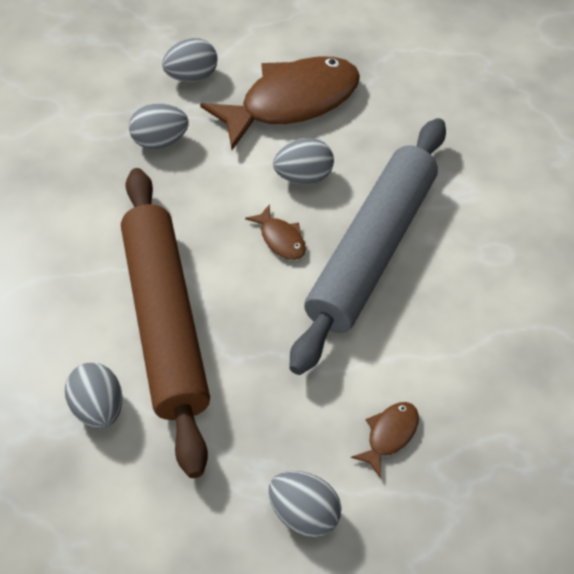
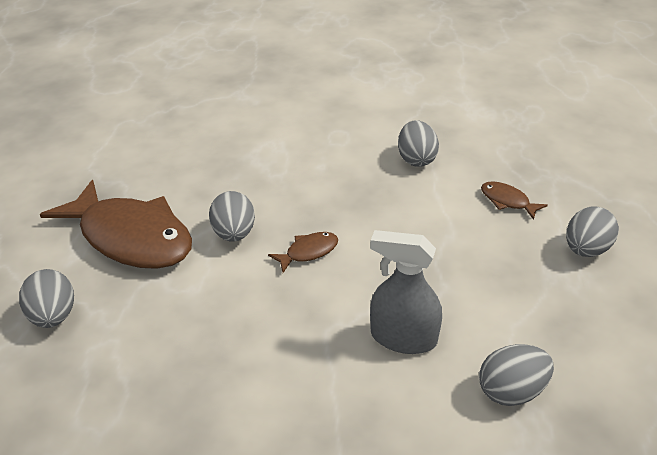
camera: 85 degrees left, 15 degrees down
(160, 141) = (149, 345): grey egg -> grey egg (416, 159)
(165, 321) = (403, 338): brown rolling pin -> grey spray bottle
(291, 102) = (131, 237): brown fish -> brown fish turned 150 degrees clockwise
(372, 250) = (328, 198): grey rolling pin -> none

